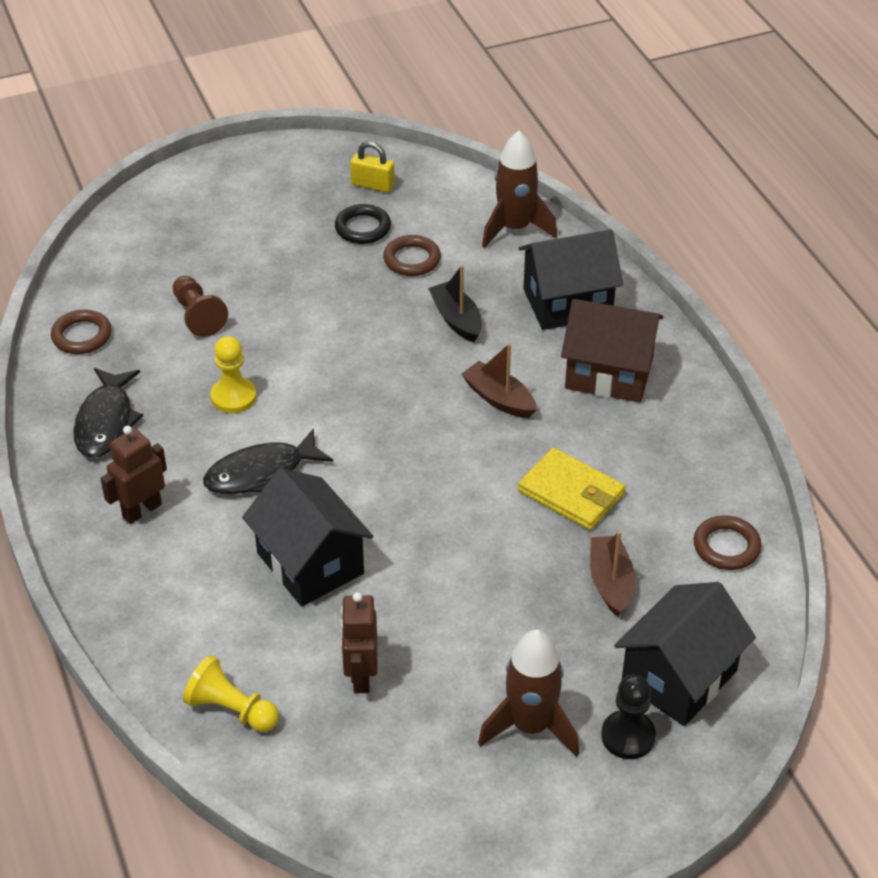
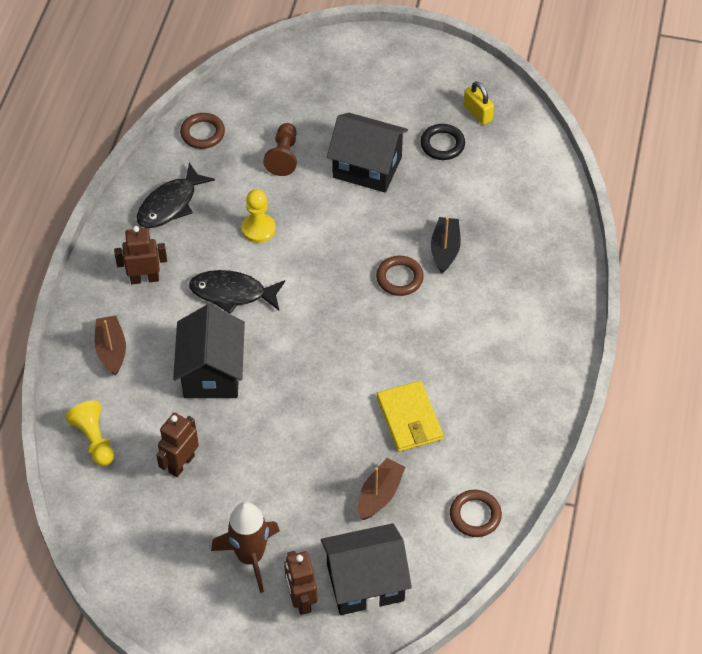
camera: 35 degrees right, 10 degrees up
(412, 259) = (454, 187): brown ring -> brown ring (399, 278)
(499, 399) = (422, 324): brown boat -> brown boat (111, 350)
(515, 228) = (545, 199): brown rocket -> none
(567, 303) = (530, 278): black house -> black house (367, 167)
(609, 373) = (511, 347): brown house -> none
(628, 736) = (301, 599): black pawn -> brown robot

